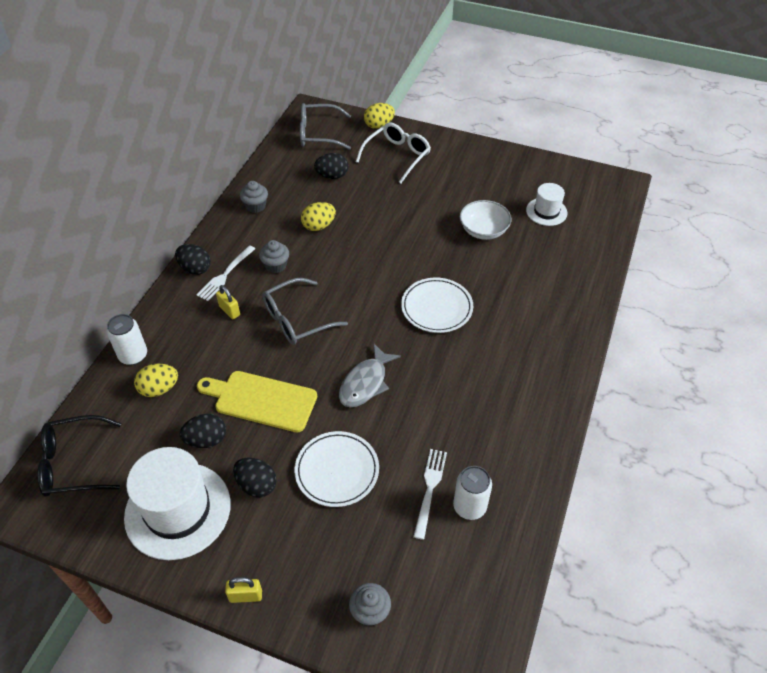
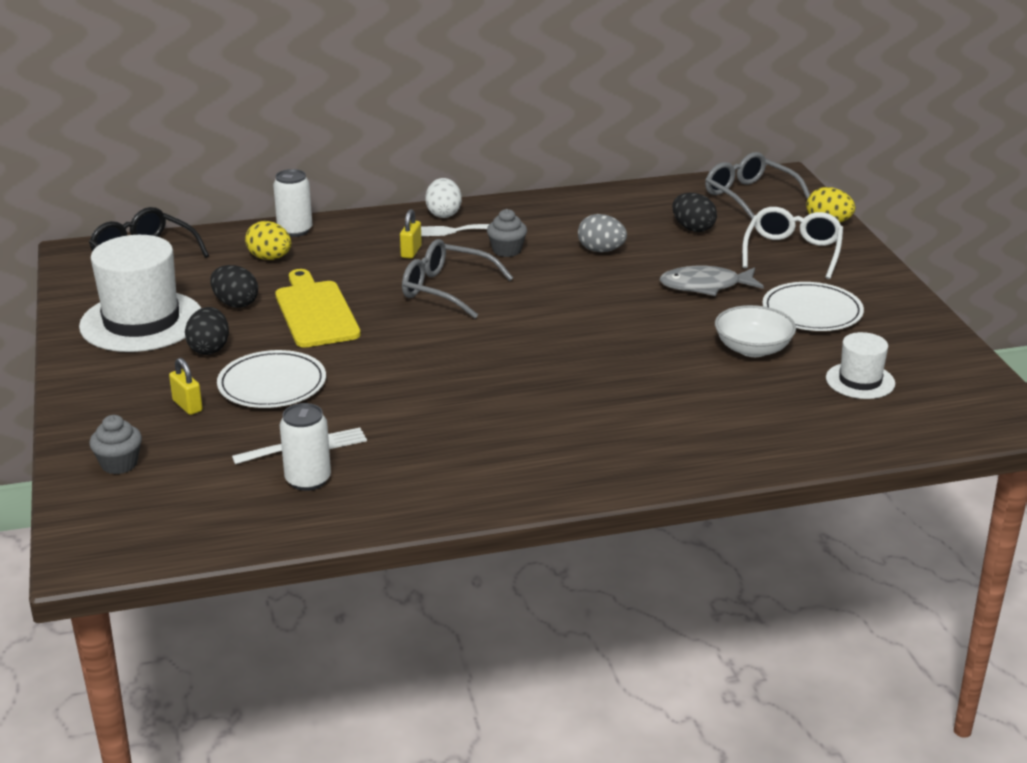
camera: 55 degrees right, 20 degrees down
(195, 269) = (443, 214): black egg -> white egg
(246, 596) = (79, 391): yellow padlock -> yellow padlock (187, 406)
(255, 206) = (578, 208): grey cupcake -> none
(319, 226) = (601, 250): yellow egg -> grey egg
(365, 383) = (407, 359): grey fish -> grey fish (705, 286)
(397, 156) = (792, 252): white glasses -> white glasses turned 75 degrees counterclockwise
(436, 307) = (576, 362): white plate -> white plate (812, 312)

